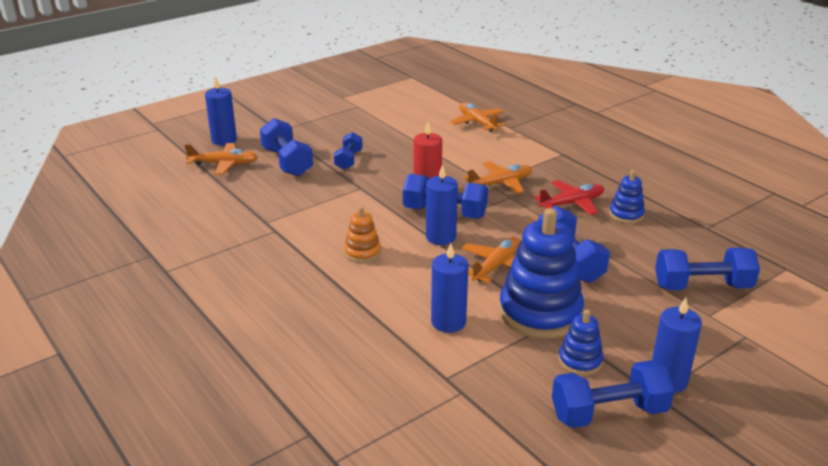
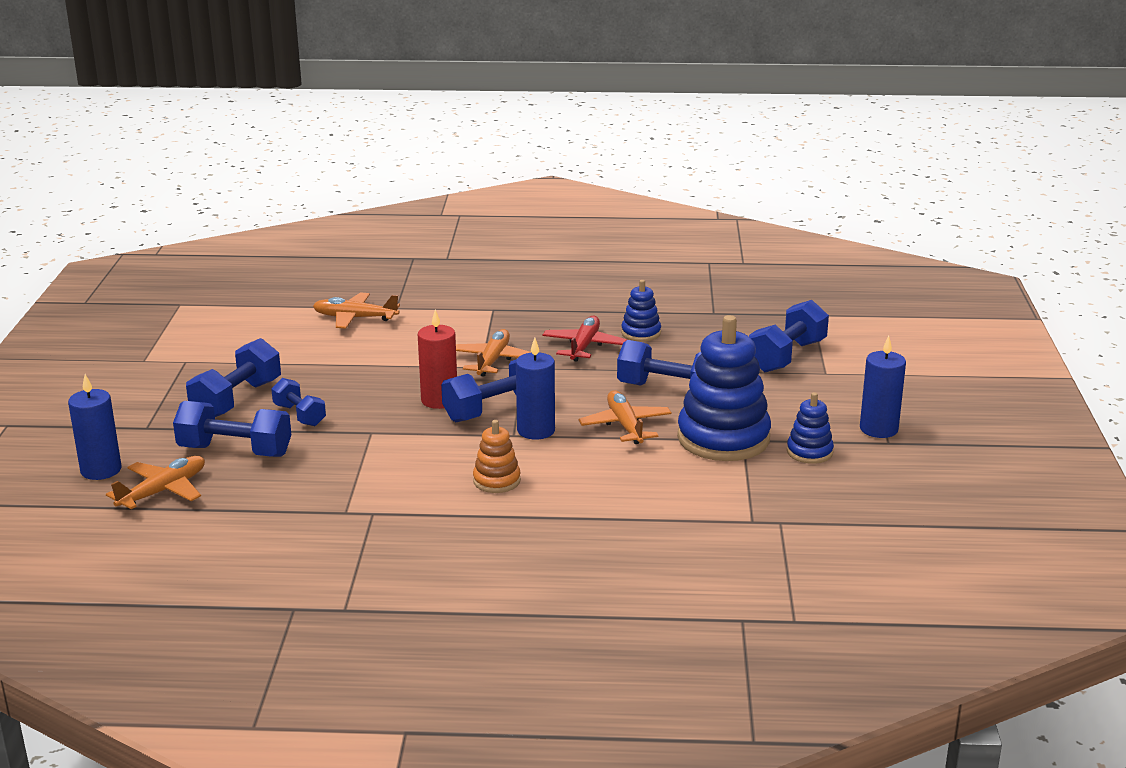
camera: 50 degrees left, 5 degrees down
(448, 322) = (675, 486): blue candle -> none
(608, 413) = (885, 471): blue dumbbell -> blue dumbbell (237, 400)

